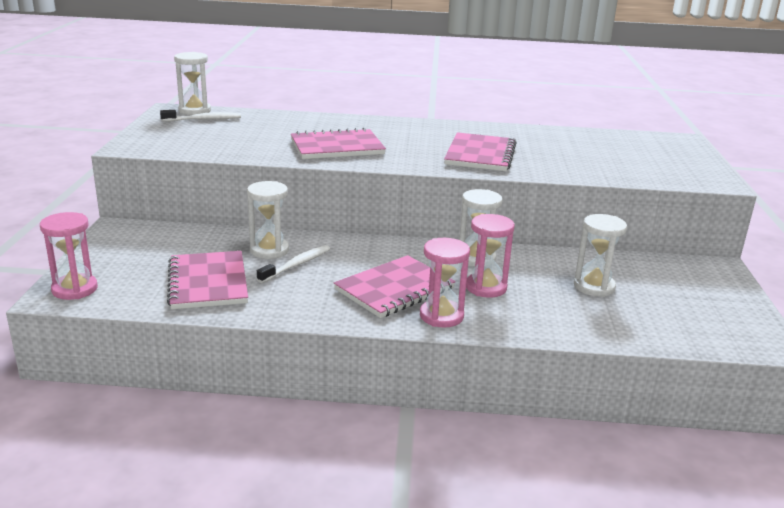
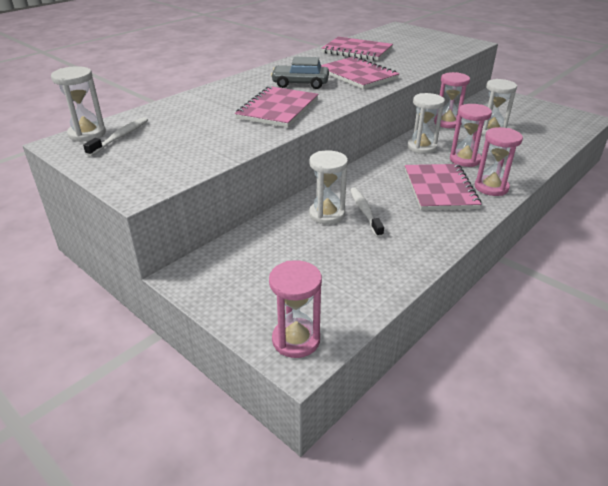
camera: 50 degrees left, 10 degrees up
(208, 282) = (355, 260): pink notebook -> pink notebook (357, 51)
(411, 140) = (300, 83): none -> grey car
(566, 257) = (447, 123): none -> pink hourglass

